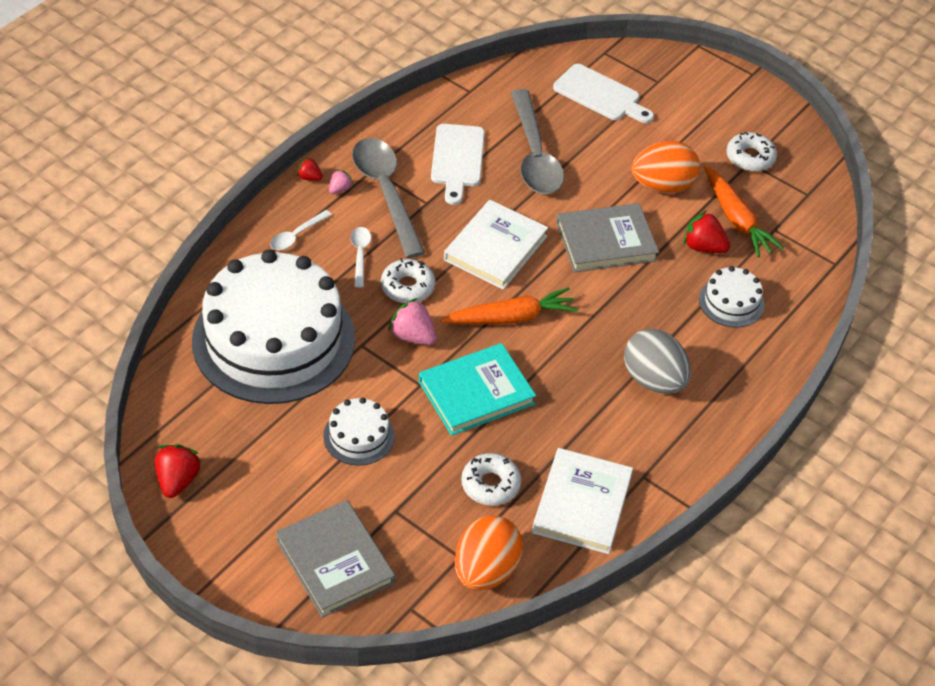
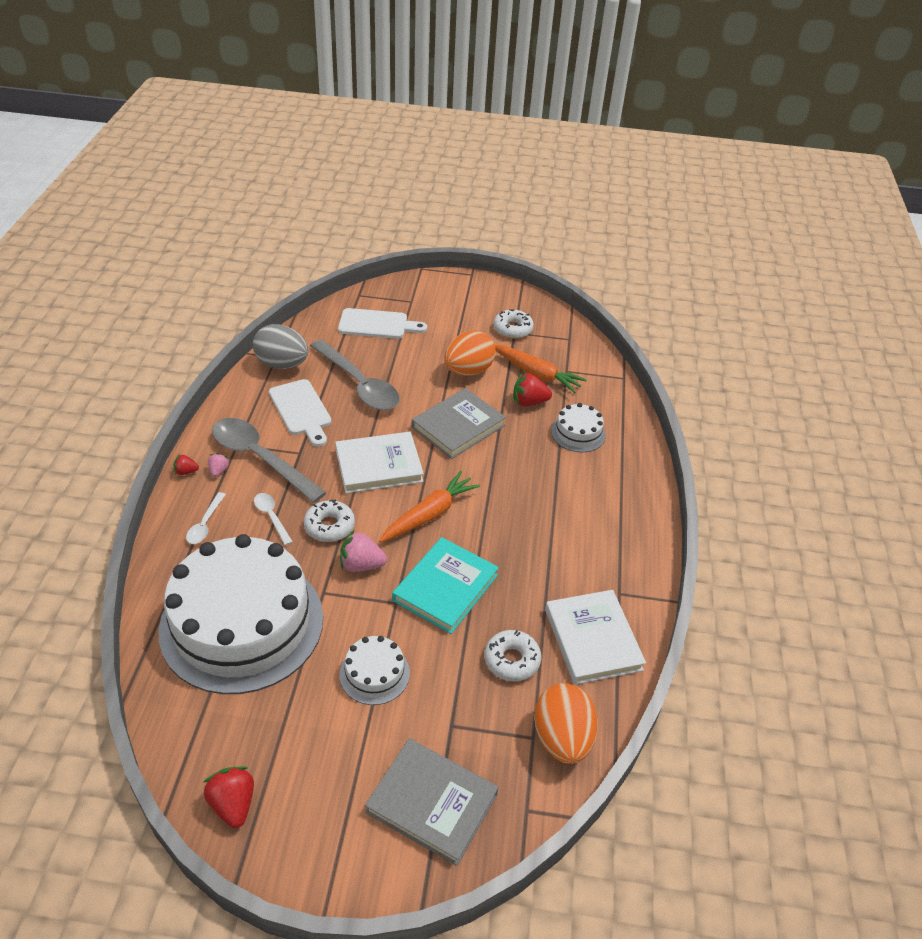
camera: 30 degrees left, 5 degrees down
(495, 248) = (378, 465): white book -> white book turned 75 degrees clockwise
(653, 380) = (569, 514): grey egg -> grey egg (282, 364)

